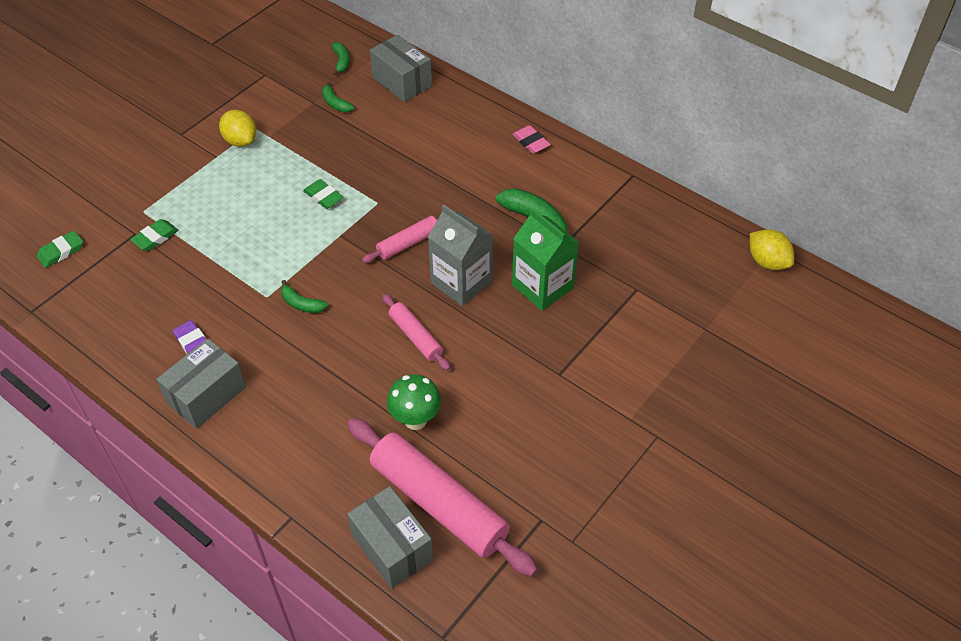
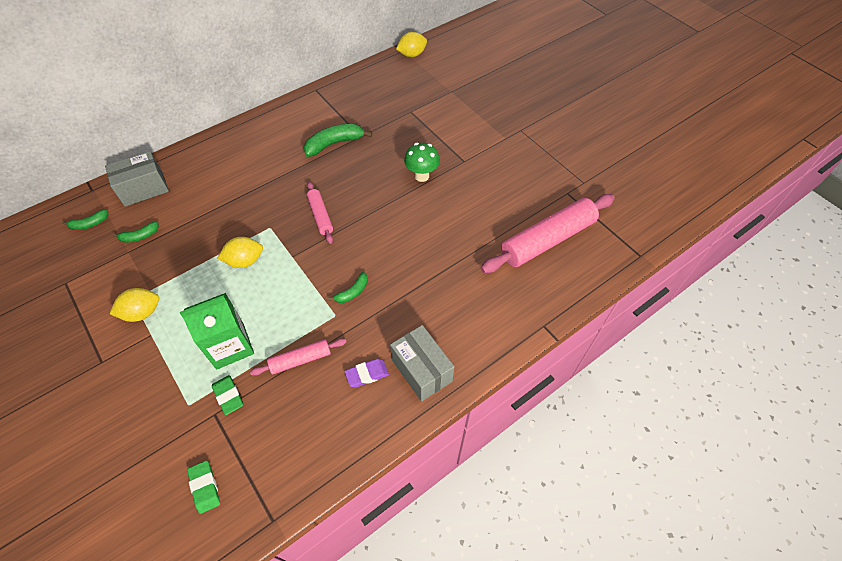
camera: 75 degrees left, 5 degrees up
(323, 197) = (245, 261): green eraser -> yellow lemon
(341, 61) = (90, 224): green banana -> green banana turned 150 degrees clockwise
(392, 548) = (576, 270): grey box -> none
(415, 337) = (409, 227): pink rolling pin -> pink rolling pin (300, 360)
(415, 420) = (480, 240): green mushroom -> green mushroom (421, 176)
(461, 282) = (370, 193): grey carton -> none
(531, 142) = (257, 130): pink eraser -> none
(542, 287) = (391, 153): green carton -> green carton (230, 346)

